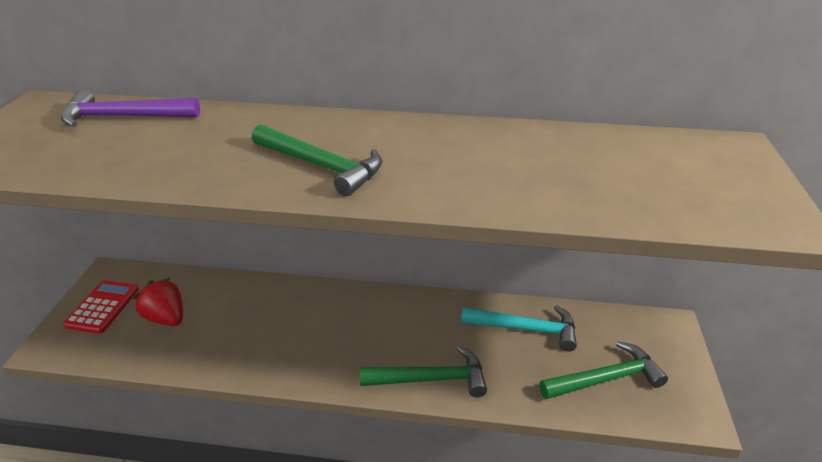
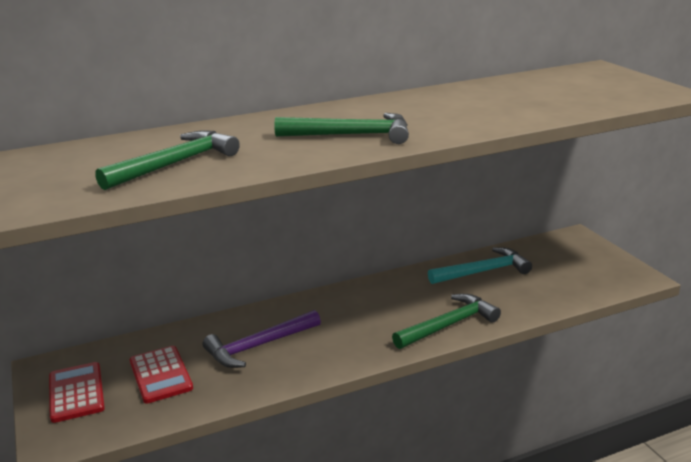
camera: 30 degrees left, 10 degrees down
(124, 117) = (111, 150): purple hammer -> purple hammer (258, 346)
(166, 318) = (160, 375): red strawberry -> red calculator
(606, 379) = (567, 279): green hammer -> green hammer (176, 164)

